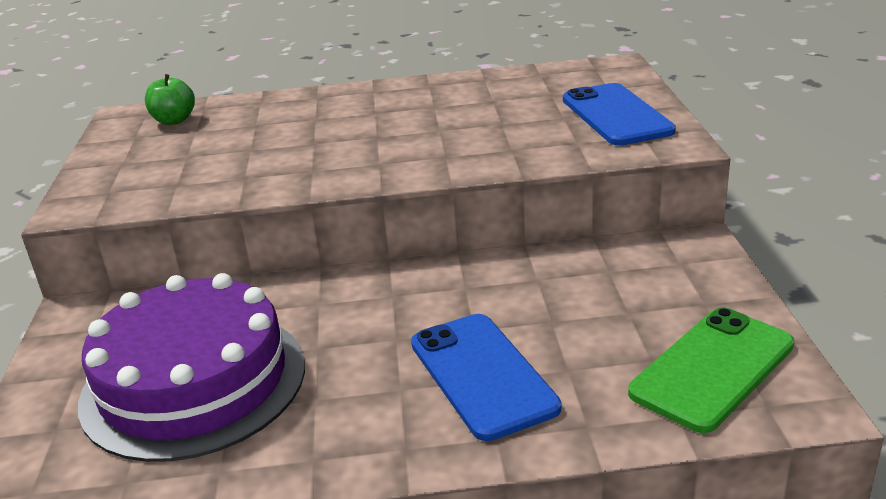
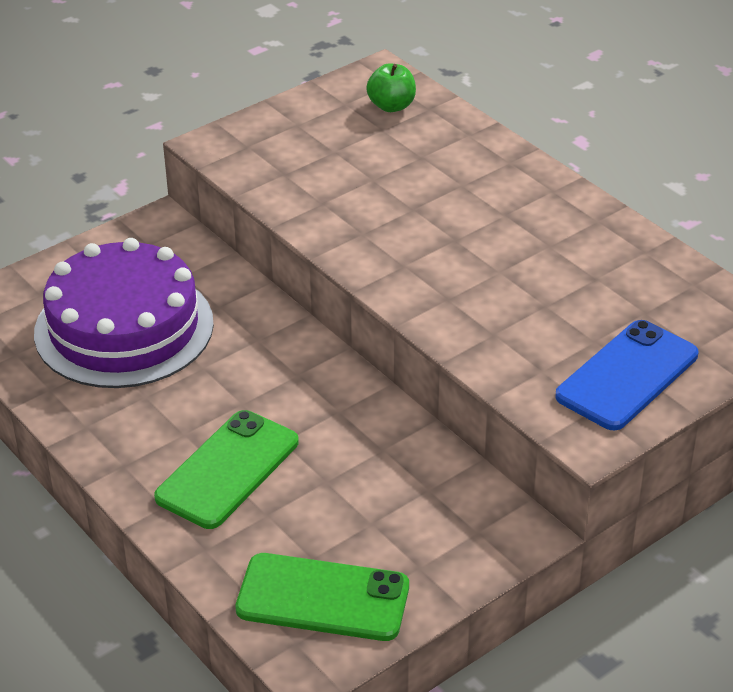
camera: 55 degrees right, 10 degrees up
(482, 375) = (228, 470): blue phone -> green phone

